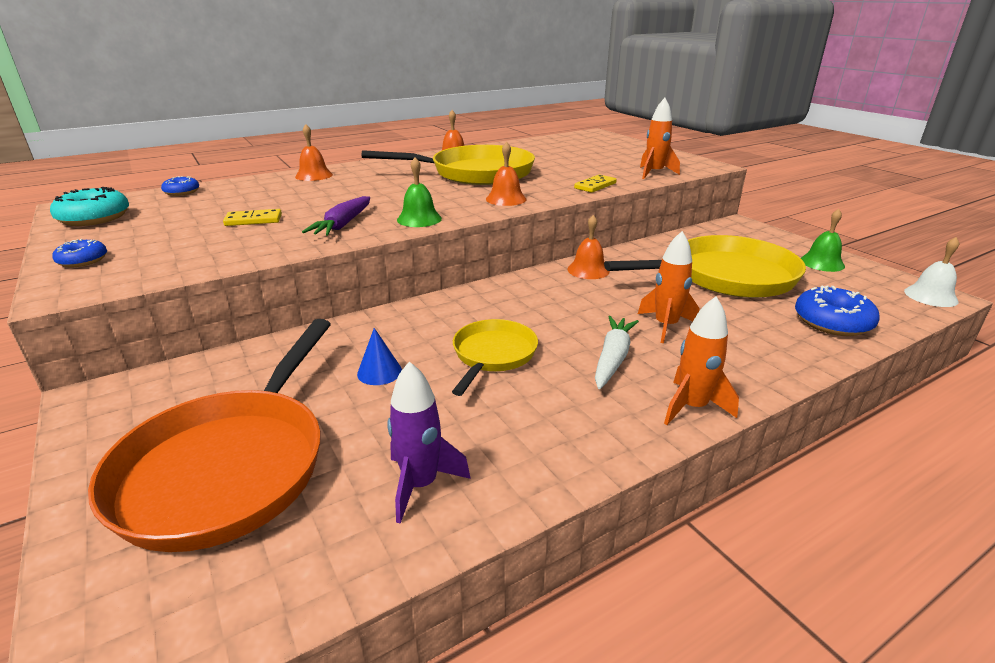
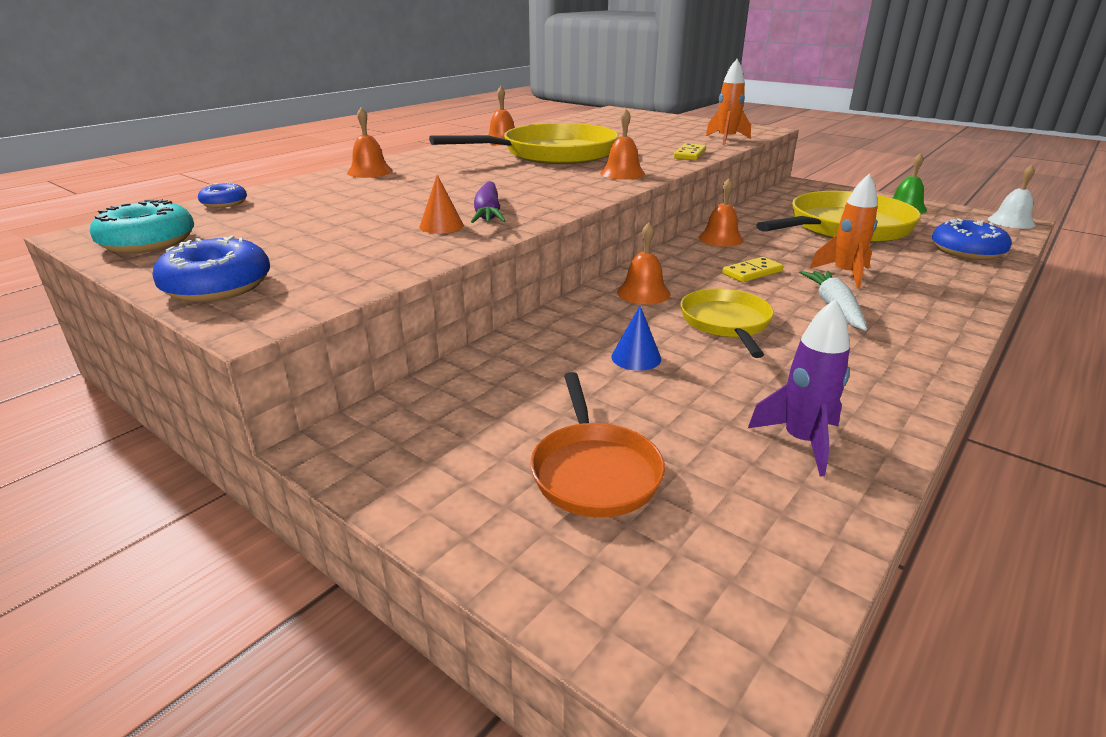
camera: 20 degrees left, 0 degrees up
(83, 260) = (217, 286): blue donut -> blue donut, size x1.72
(230, 465) = (594, 471): orange pan -> orange pan, size x0.56
(253, 220) = (373, 221): yellow domino -> yellow domino (752, 272)
(293, 231) = (441, 226): none -> orange cone
(419, 219) = (563, 199): green bell -> none
(457, 312) = (643, 293): none -> orange bell
(692, 407) = (942, 333): orange rocket -> none

